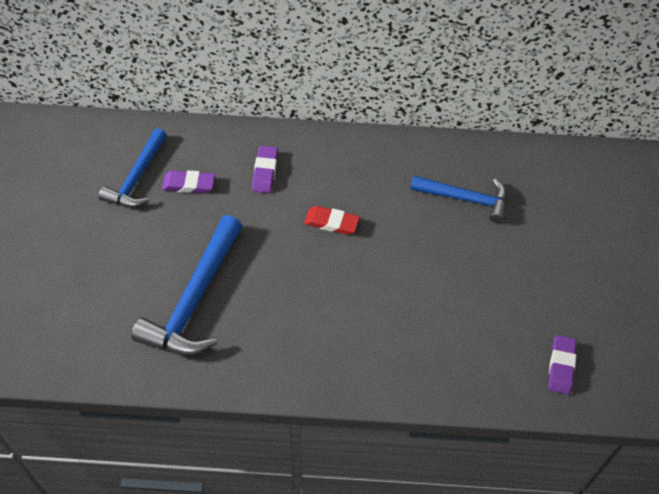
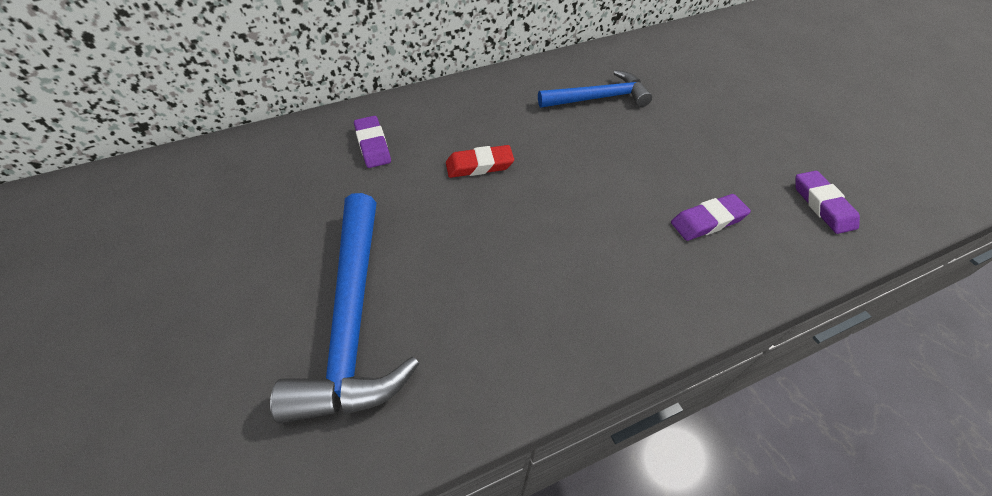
camera: 25 degrees left, 5 degrees down
(137, 177) = (208, 205): blue hammer -> none
(189, 184) = (283, 189): purple eraser -> purple eraser (707, 221)

